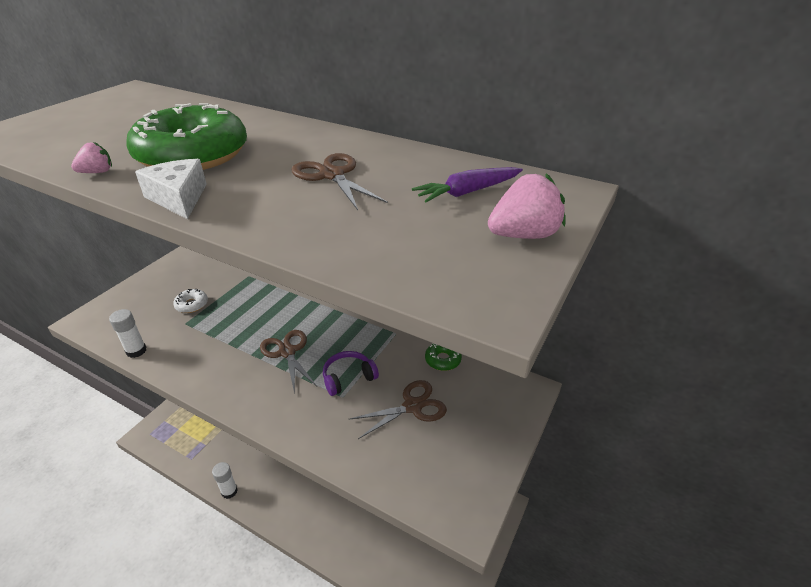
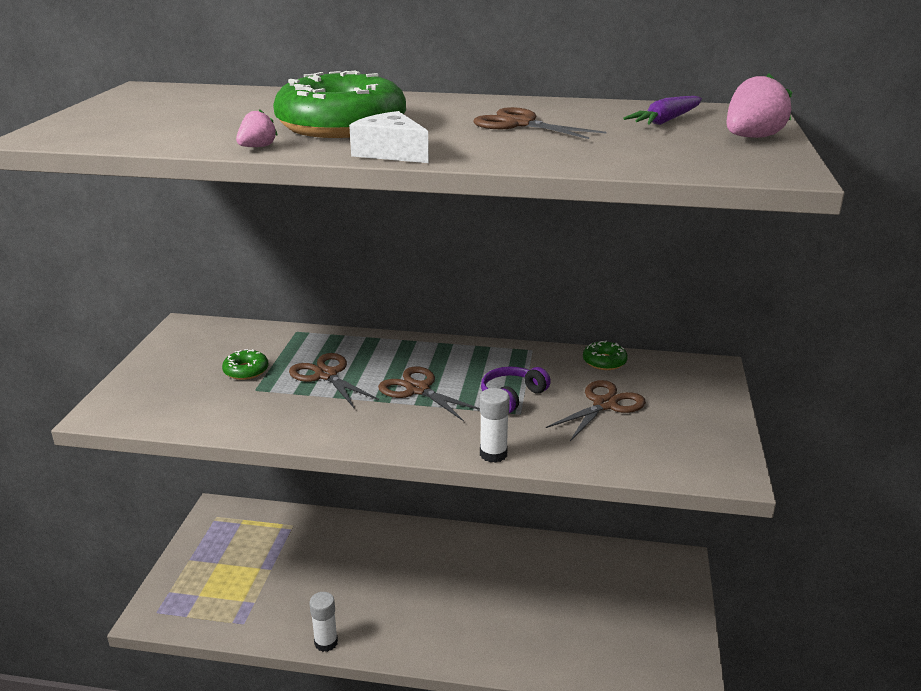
camera: 20 degrees left, 10 degrees down
(136, 351) = (214, 426): white glue stick -> white glue stick (493, 454)
(192, 304) = (246, 371): white donut -> green donut
(238, 322) = (326, 375): none -> brown scissors

